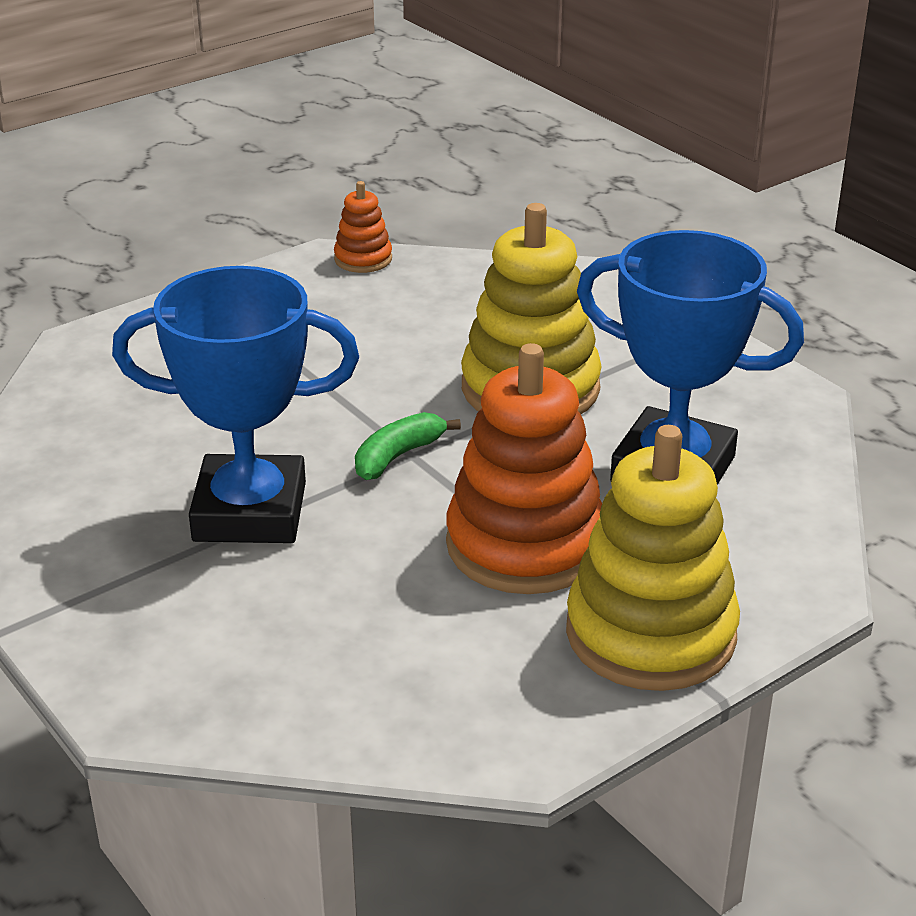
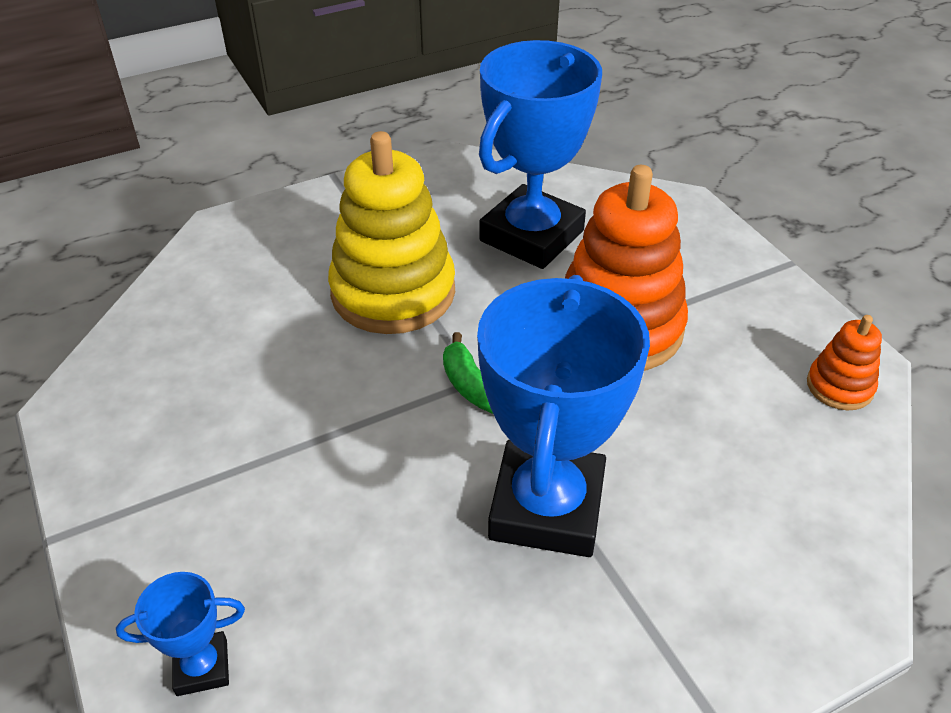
camera: 80 degrees left, 10 degrees up
(81, 365) = (202, 667): none -> blue trophy
(363, 259) = (94, 377): orange stacking toy -> orange stacking toy (839, 386)
(650, 633) = (727, 281): yellow stacking toy -> none

